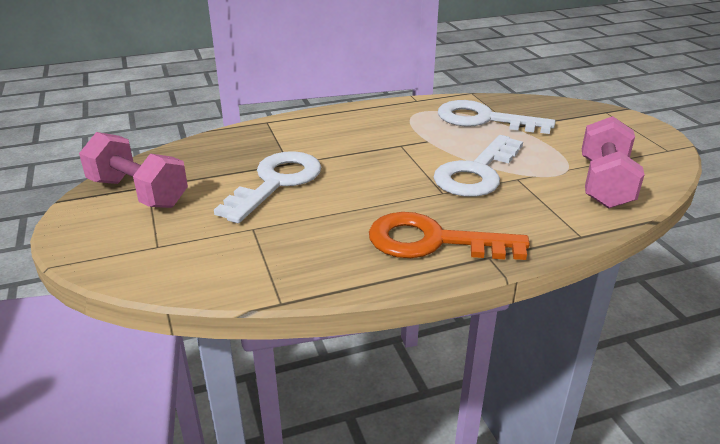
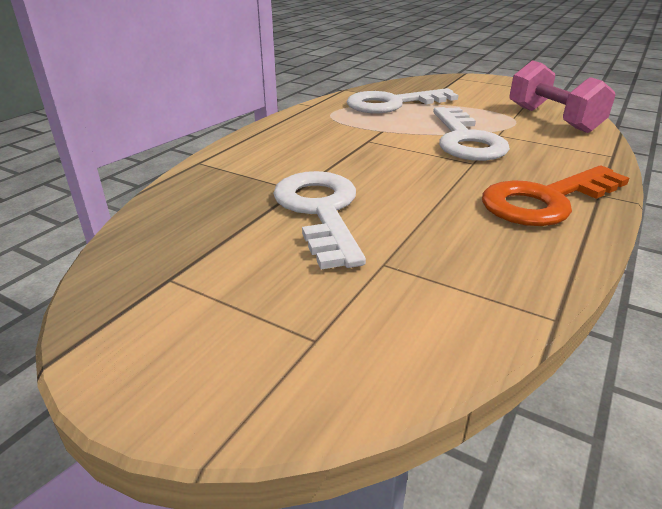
camera: 40 degrees left, 0 degrees up
(138, 193) = (170, 292): pink dumbbell -> none

